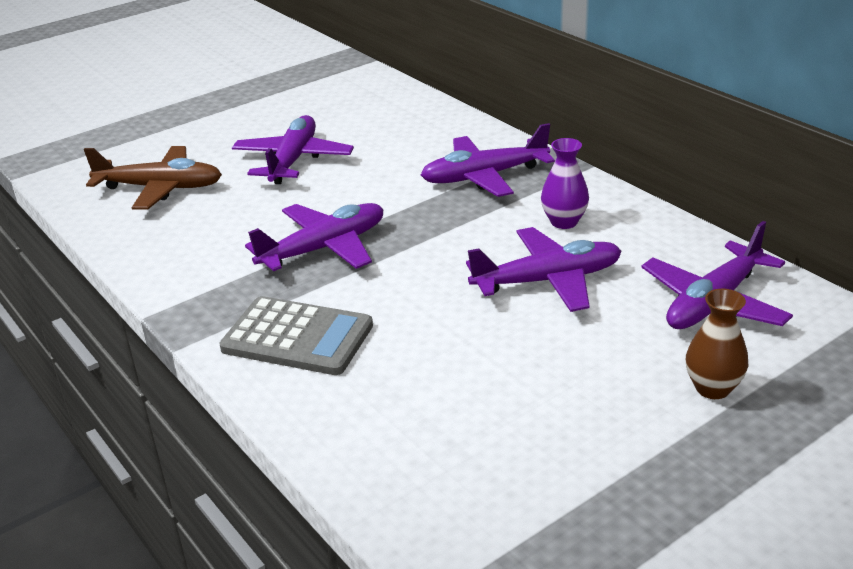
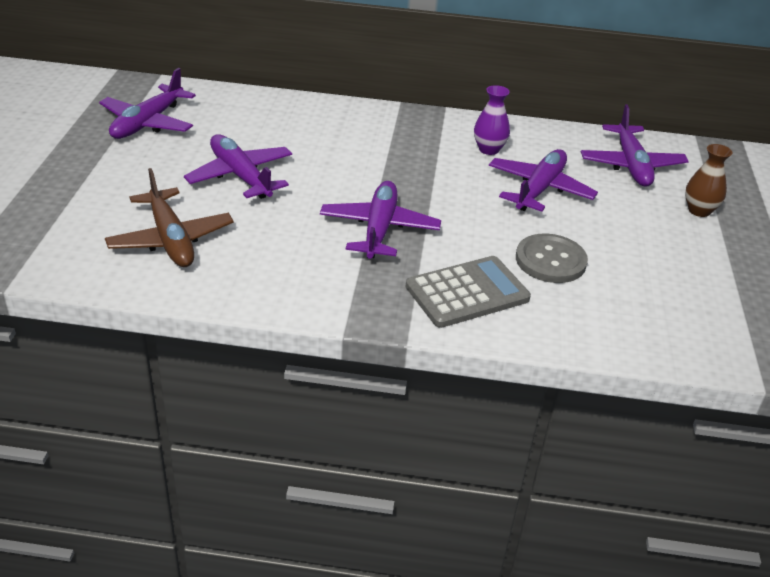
camera: 50 degrees left, 5 degrees up
(160, 188) = (170, 240): brown plane -> brown plane turned 105 degrees clockwise
(429, 350) = (550, 260): none -> grey button
(484, 176) = (394, 138): purple plane -> purple plane (147, 123)

